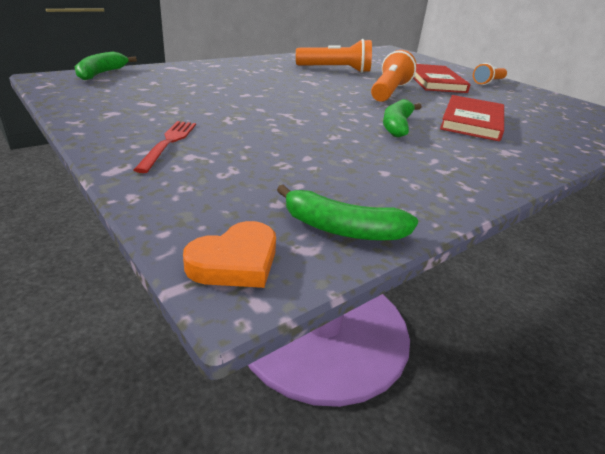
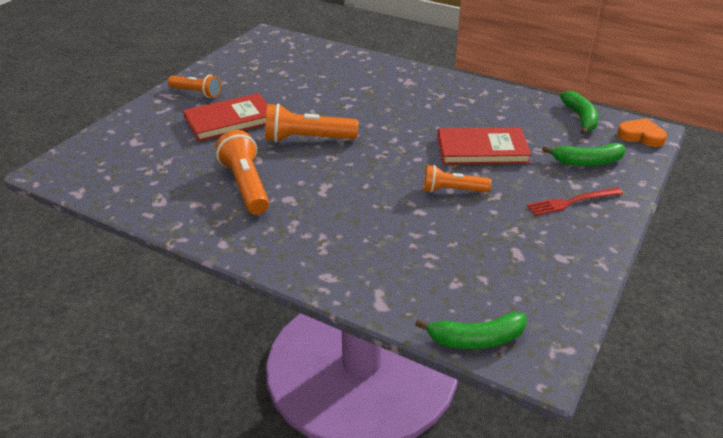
camera: 110 degrees left, 5 degrees up
(258, 109) = (452, 190): none -> orange flashlight
(397, 126) = (408, 123): green banana -> green banana (587, 162)
(472, 121) = (353, 95): red book -> red book (482, 149)

